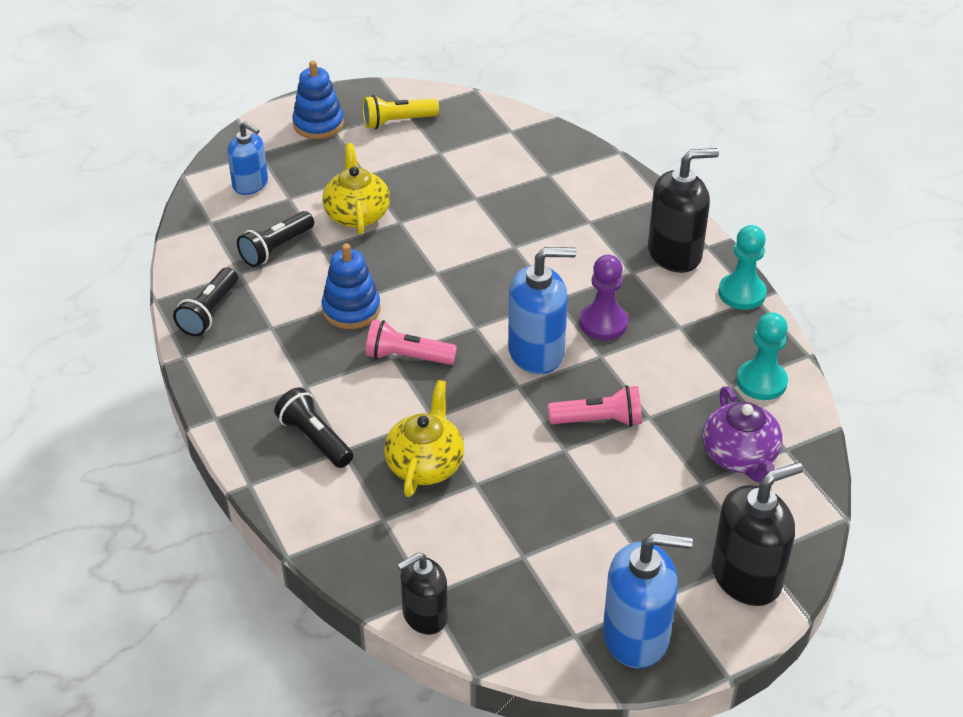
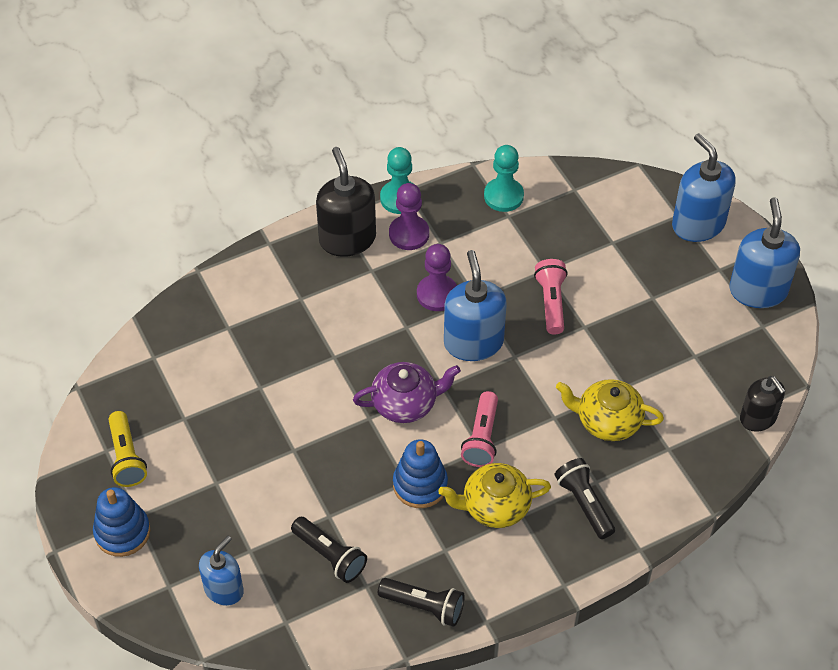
camera: 90 degrees left, 10 degrees up
(315, 439) = (584, 503): black flashlight -> black flashlight turned 105 degrees clockwise
(357, 214) = (279, 487): yellow teapot -> yellow teapot (494, 506)
(689, 301) = (409, 234): none -> purple pawn
(739, 456) = (584, 217): purple teapot -> purple teapot (406, 403)
(746, 577) = (698, 224): black soap dispenser -> blue soap dispenser

